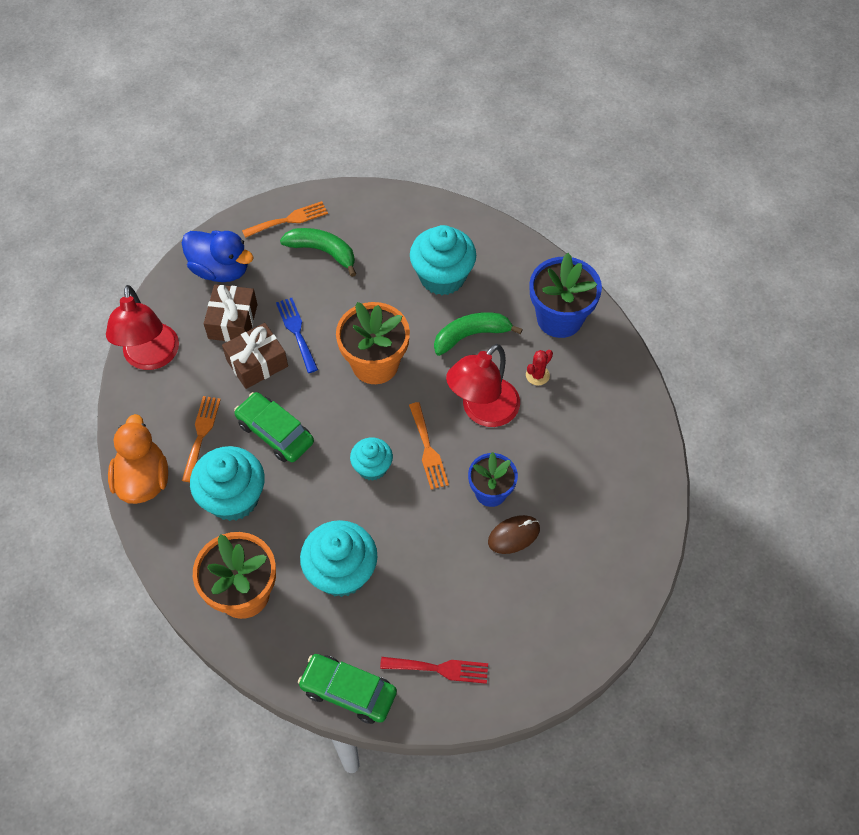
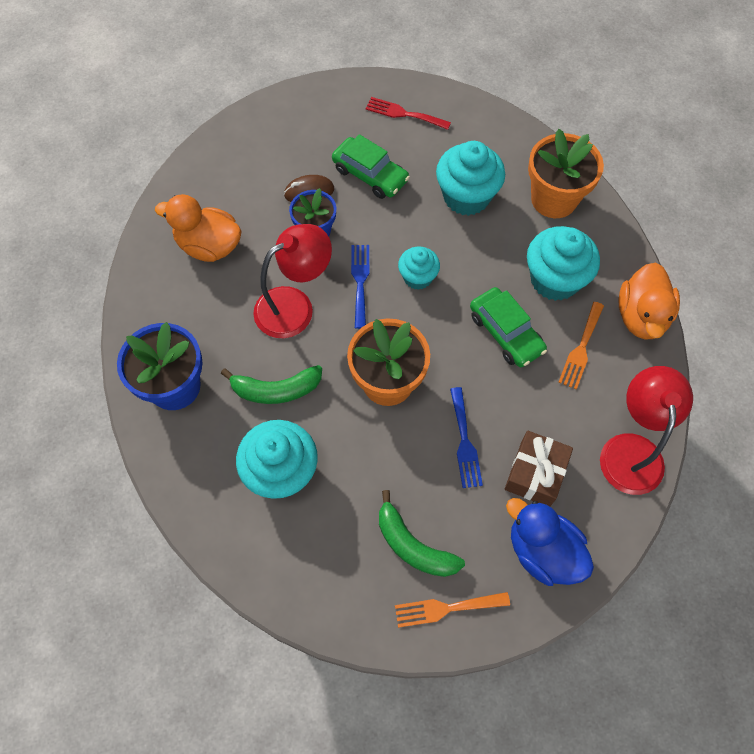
camera: 165 degrees left, 5 degrees up
(257, 363) = (514, 414): brown gift -> none
(348, 691) = (479, 115): green car -> green car (370, 175)
(428, 449) = (360, 281): orange fork -> blue fork
(537, 375) = (226, 329): red cactus -> none
(590, 450) = (209, 246): none -> orange duck

